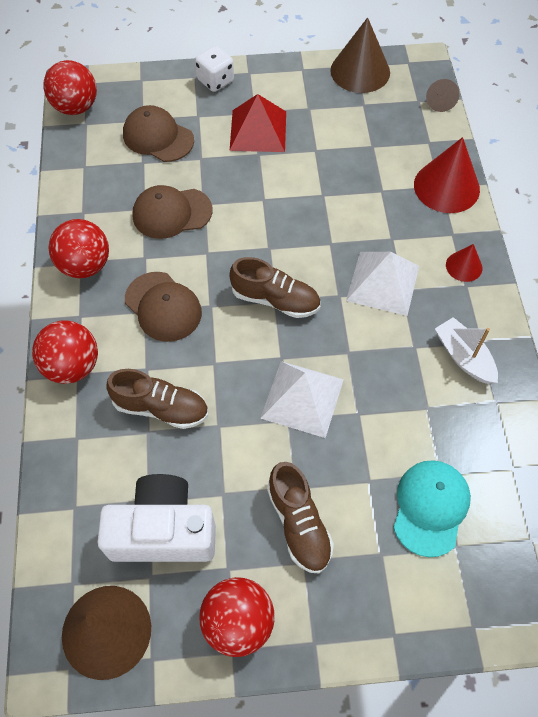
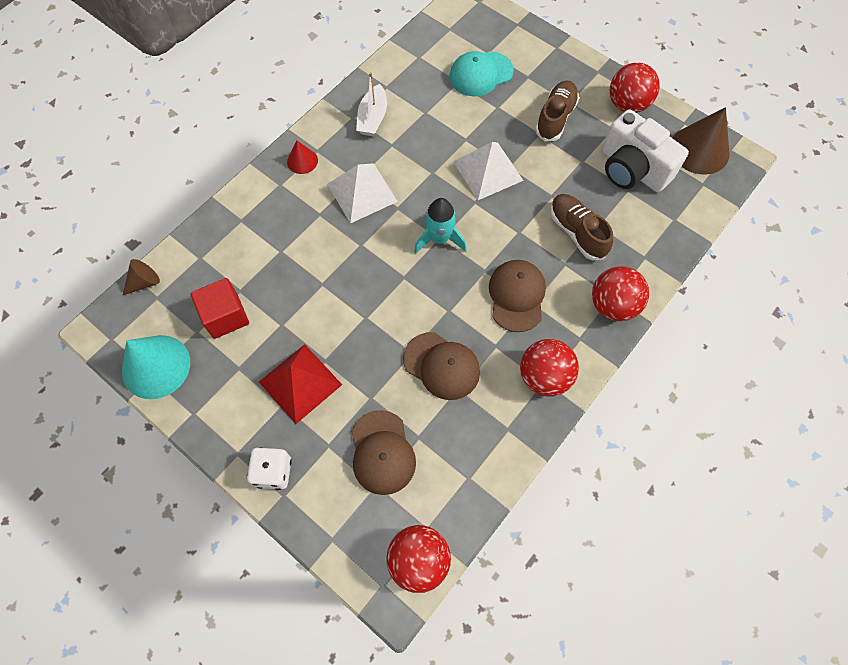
camera: 135 degrees left, 5 degrees up
(275, 299) = (439, 238): brown shoe -> turquoise rocket
(359, 126) = (225, 316): none -> red cube
(360, 71) = (156, 366): brown cone -> turquoise cone
(446, 187) = (238, 216): red cone -> none

